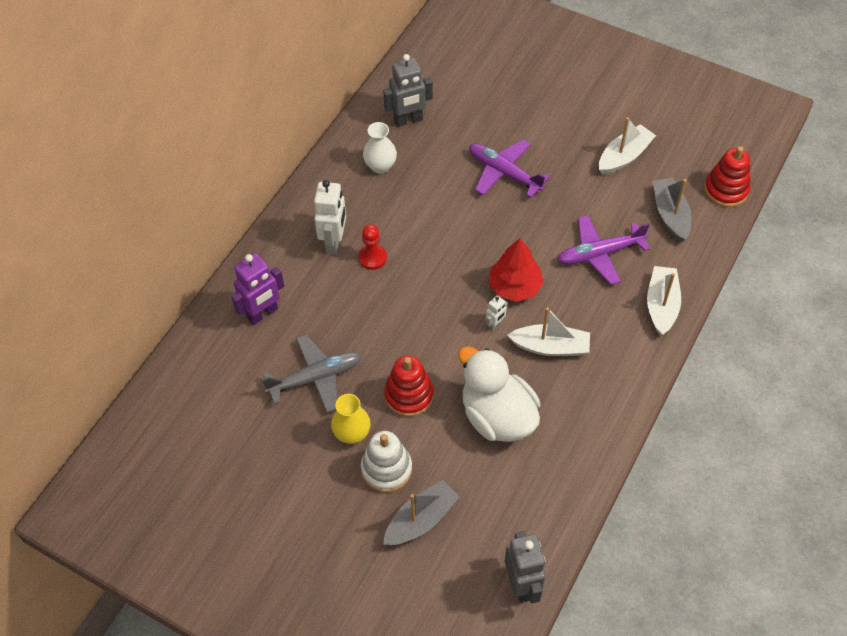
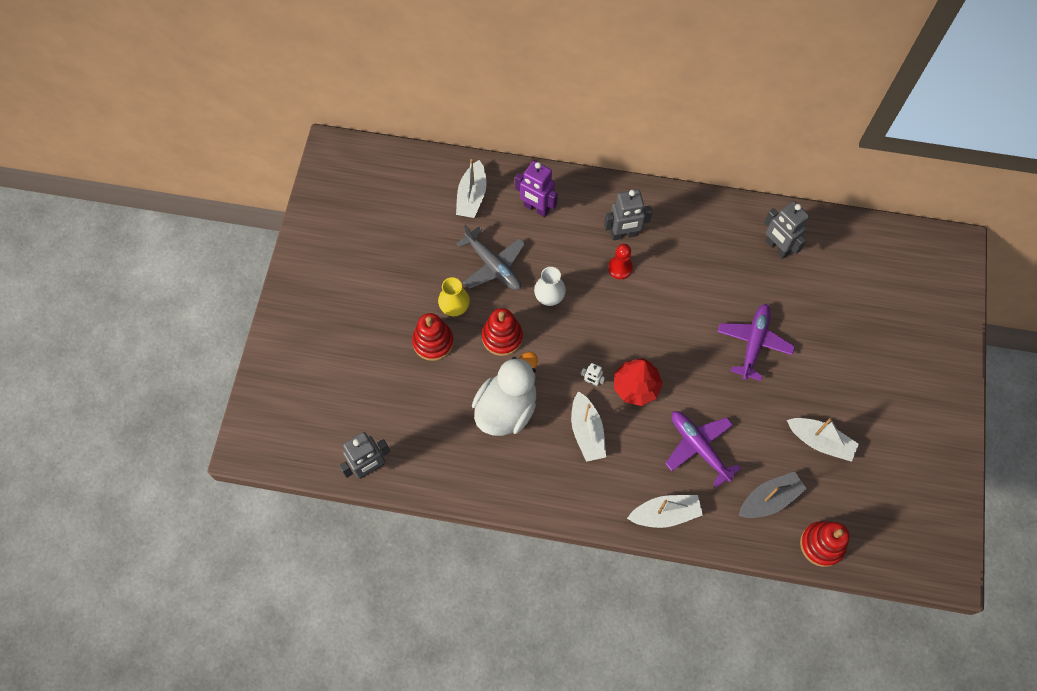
camera: 70 degrees right, 10 degrees up
(215, 374) = (472, 196): none -> white boat
(334, 242) = (623, 234): white robot -> grey robot
(380, 166) = (716, 242): white vase -> white vase (549, 297)
(386, 469) = (433, 342): white stacking toy -> red stacking toy
(421, 520) = (399, 379): grey boat -> none

